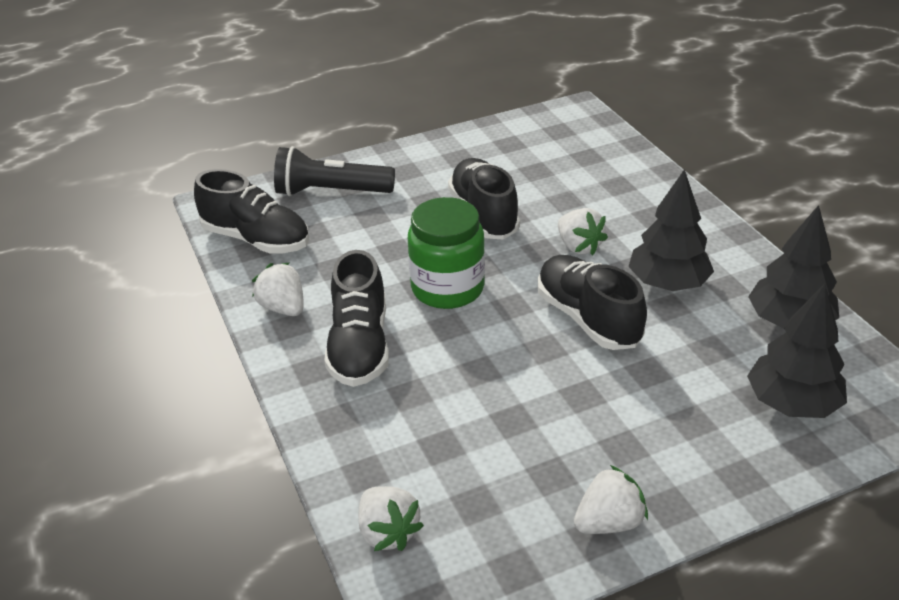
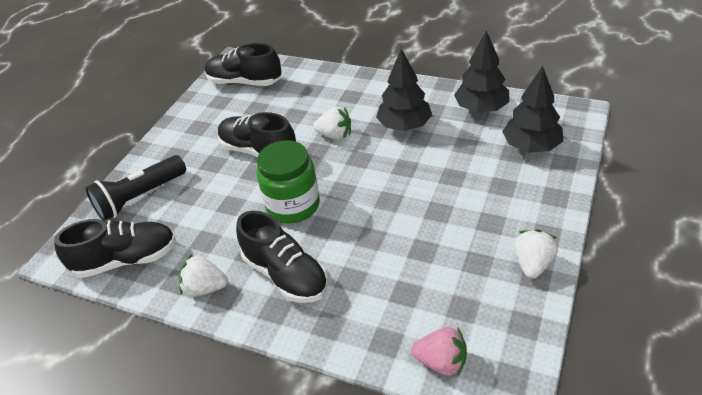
camera: 40 degrees left, 5 degrees up
(388, 532) = (441, 362): white strawberry -> pink strawberry
(588, 318) = (390, 170): black shoe -> black shoe (245, 82)

